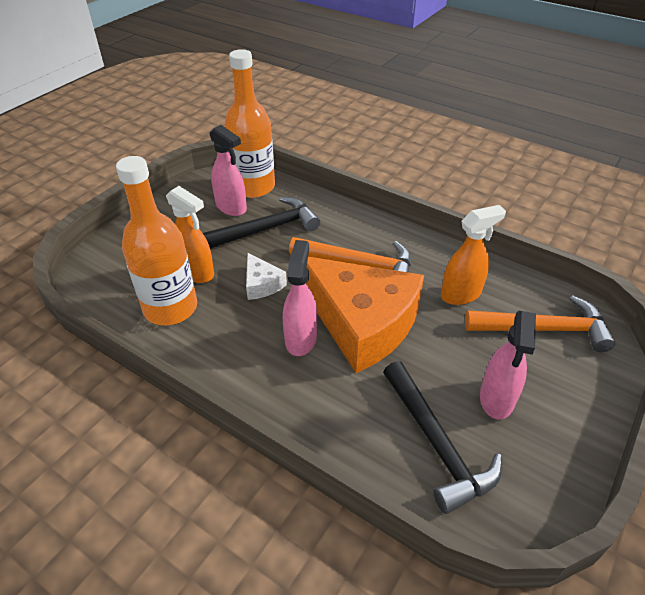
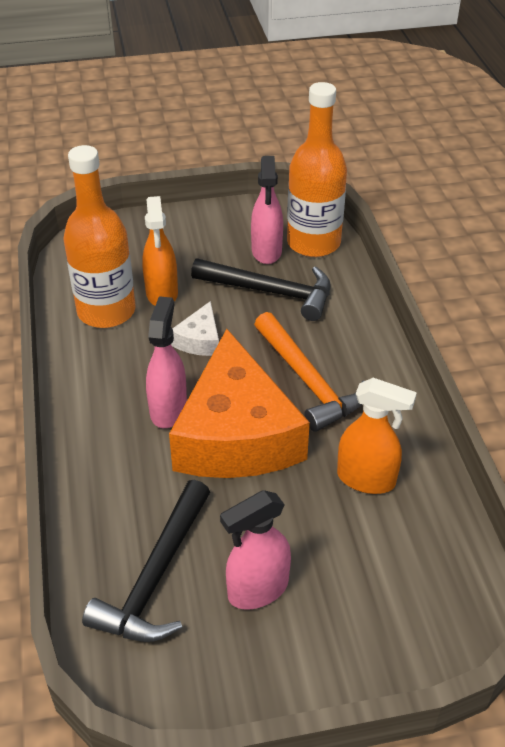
camera: 45 degrees right, 0 degrees up
(301, 338) = (168, 409): pink spray bottle -> pink spray bottle turned 45 degrees counterclockwise
(544, 329) = (401, 574): orange hammer -> none

